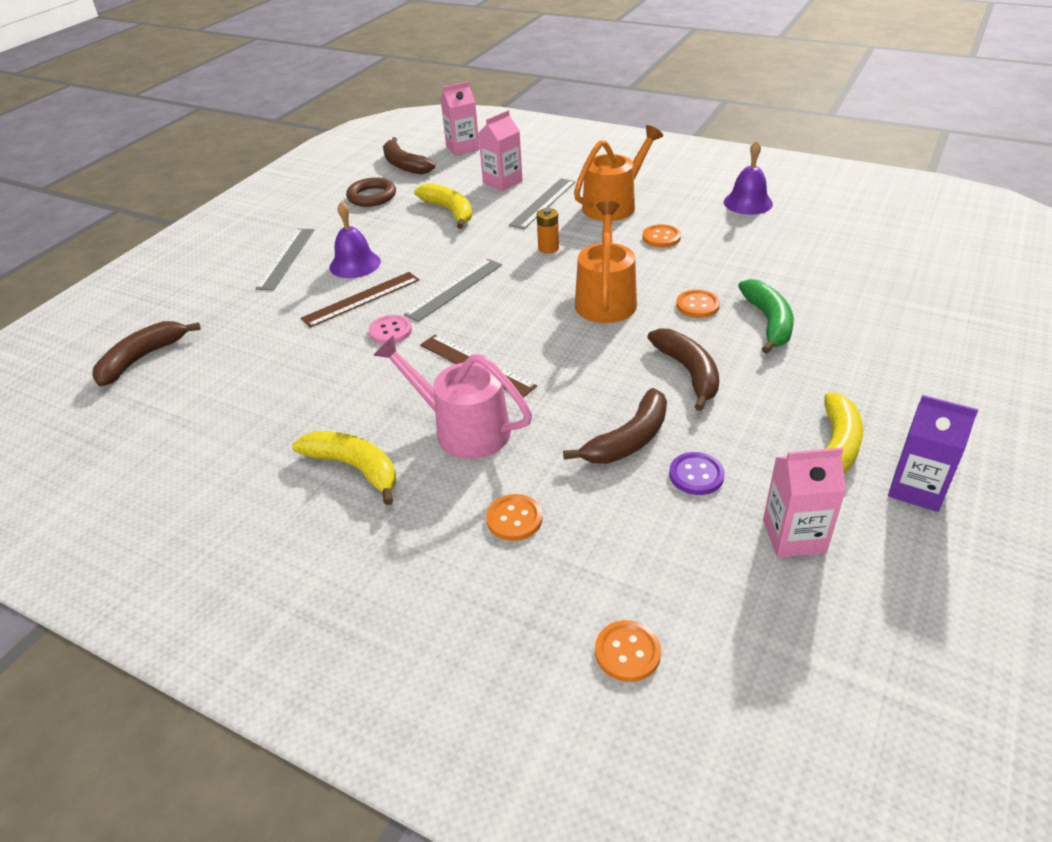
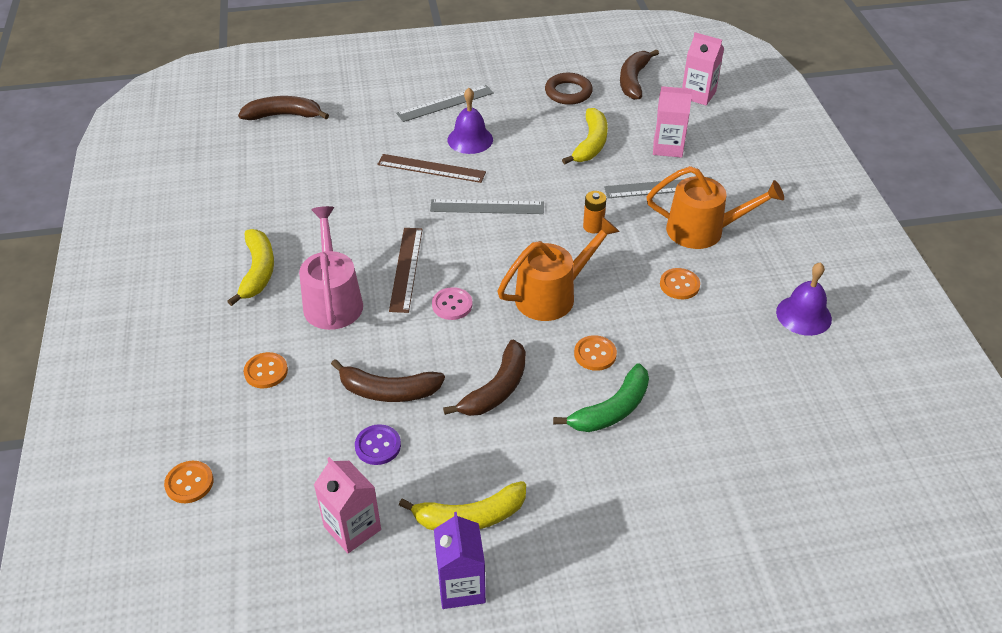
camera: 50 degrees right, 5 degrees up
(390, 331) = (407, 204): pink button -> pink button (452, 305)

